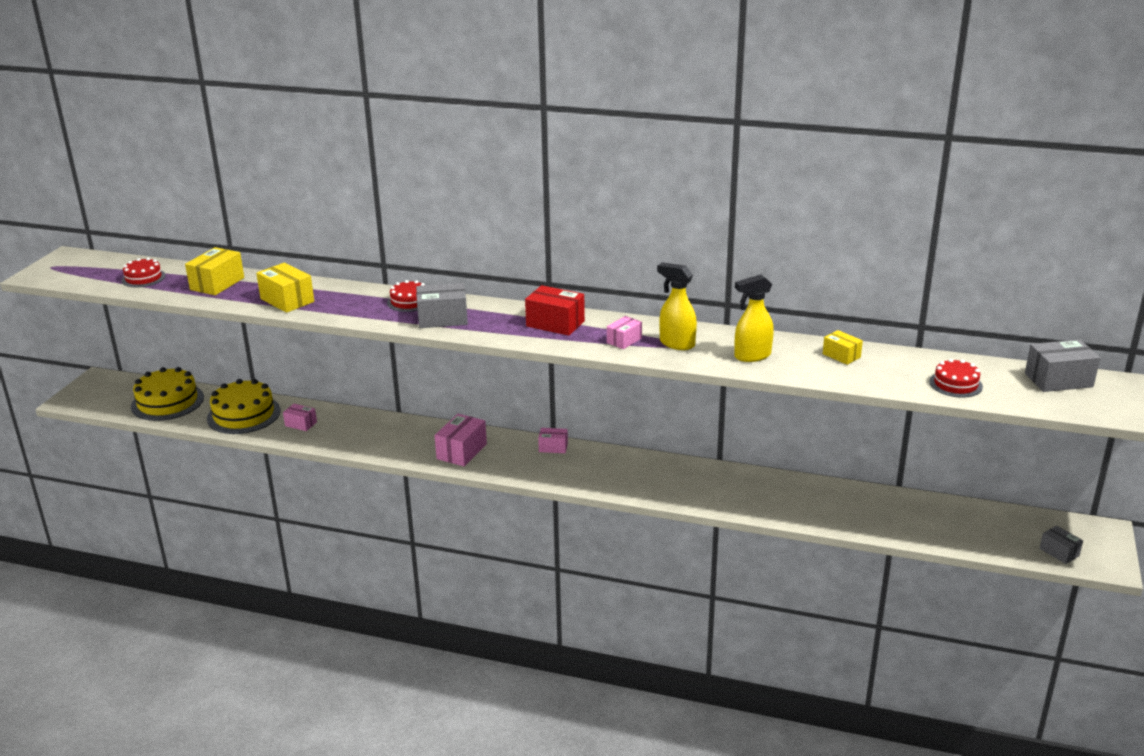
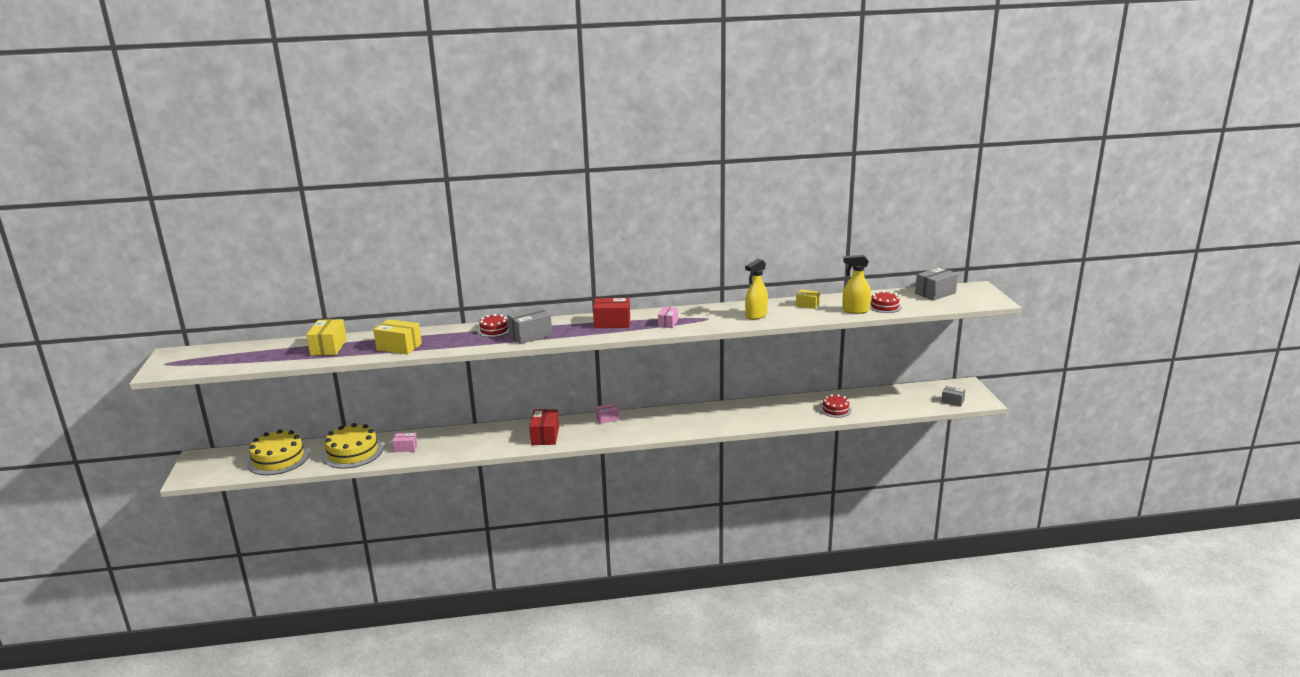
camera: 25 degrees left, 5 degrees down
(143, 278) = (260, 355): red cake -> red cake (835, 409)
(461, 451) = (545, 436): pink box -> red box
(676, 343) = (703, 318): yellow spray bottle -> yellow spray bottle (855, 310)

